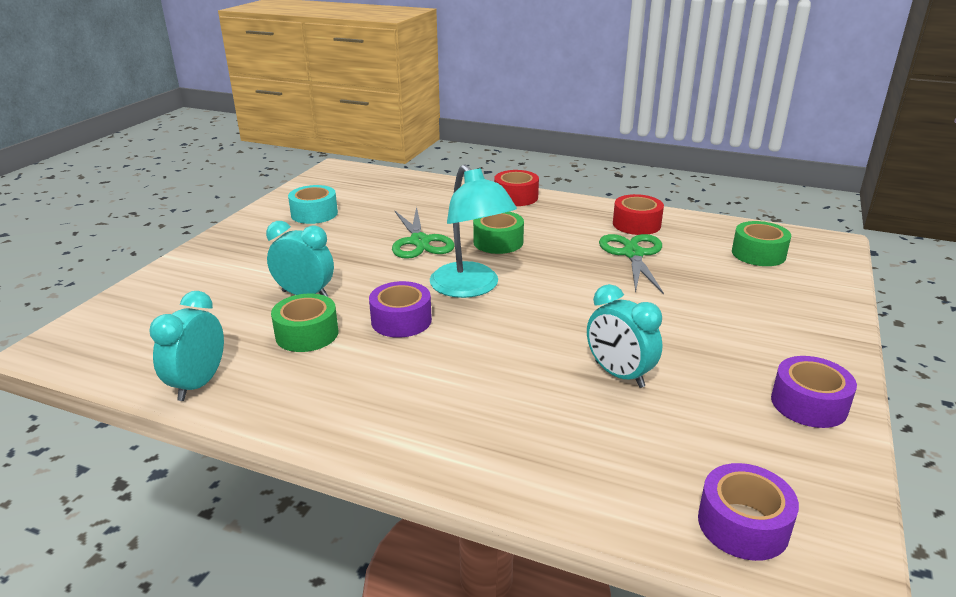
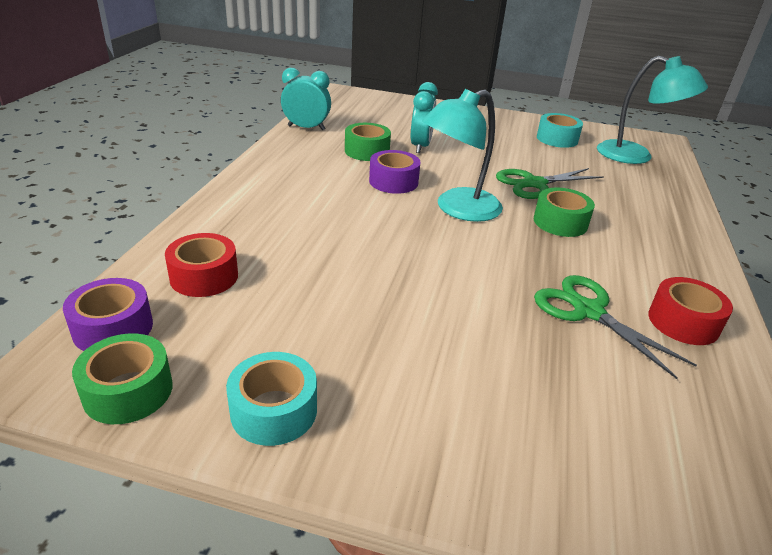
camera: 80 degrees right, 5 degrees up
(368, 186) = (636, 156): none -> turquoise lamp
(516, 197) = (687, 234): red tape -> red tape (204, 276)
(619, 374) = (325, 281): turquoise clock -> none
(633, 254) = (588, 311): green scissors -> green scissors turned 120 degrees counterclockwise
(758, 254) = (670, 442): green tape -> green tape (128, 391)
(808, 404) = (274, 410): purple tape -> turquoise tape

